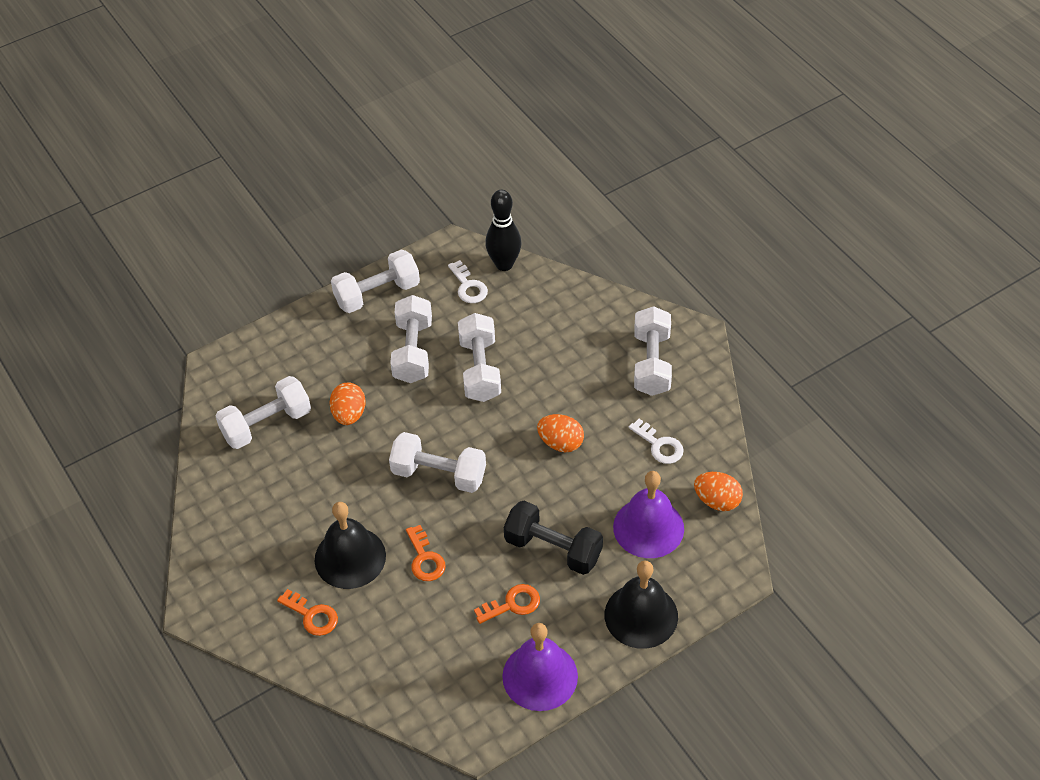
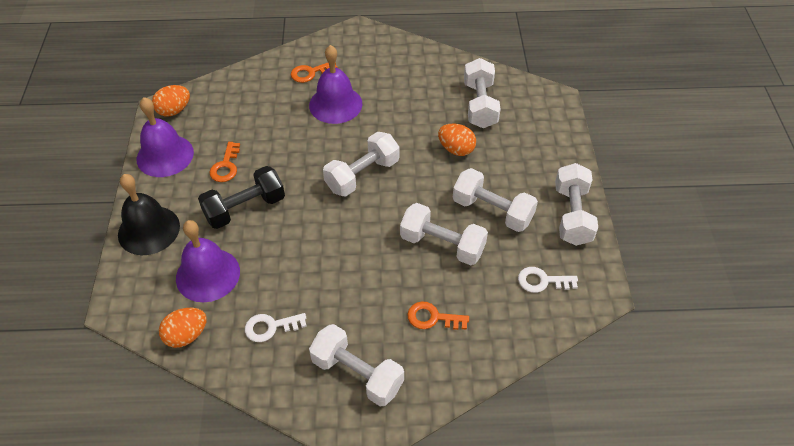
camera: 120 degrees right, 0 degrees up
(350, 557) = (335, 104): black bell -> purple bell
(425, 559) = (301, 138): orange key -> orange key (432, 318)
(504, 264) = (554, 321): black bowling pin -> none
(560, 443) = (329, 260): orange egg -> orange egg (174, 110)

